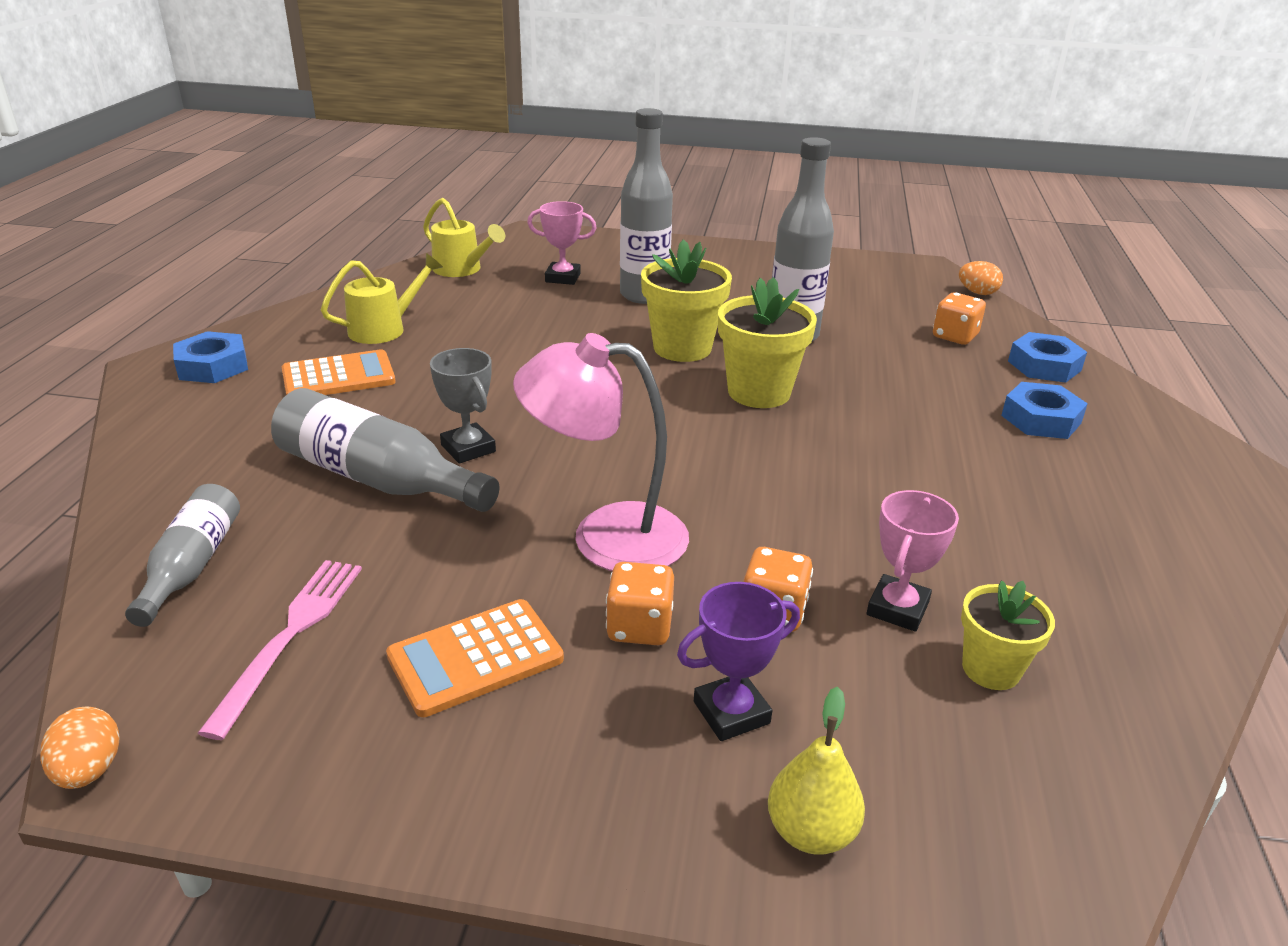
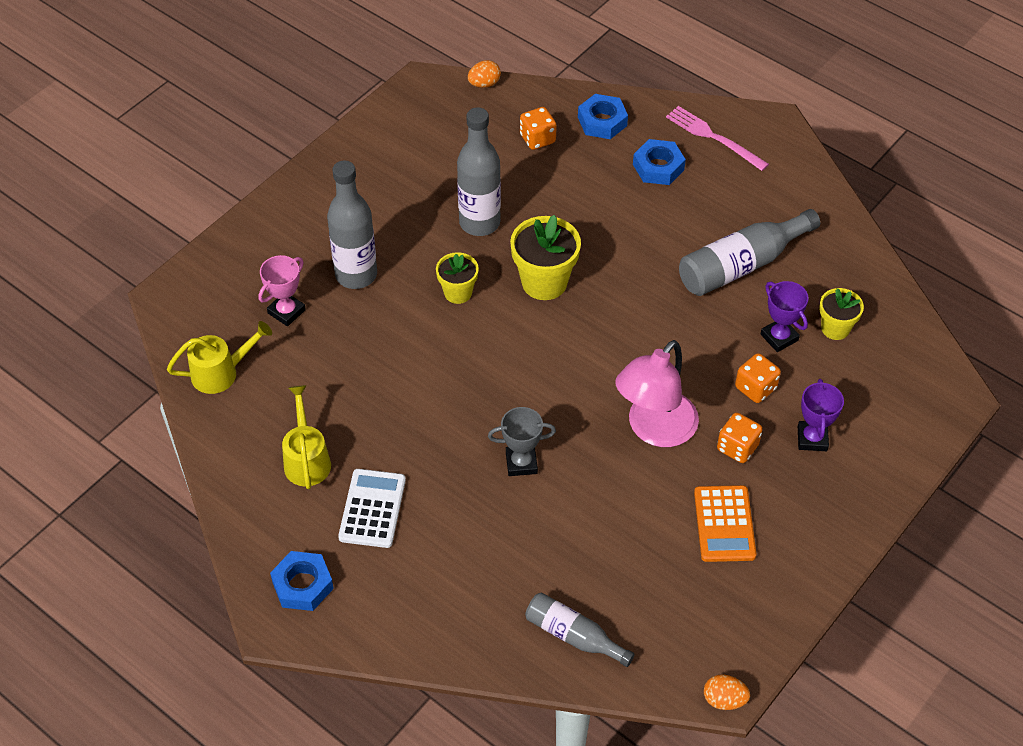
camera: 60 degrees left, 20 degrees up
(290, 636) = (665, 600): pink fork -> pink fork (714, 137)
(338, 377) = (372, 509): orange calculator -> white calculator
(377, 478) = (529, 521): grey bottle -> grey bottle (741, 265)
(682, 348) = (458, 292): yellow flower pot -> yellow flower pot, size x0.61
(811, 832) = (887, 445): yellow pear -> none
(897, 608) = (779, 337): pink trophy -> purple trophy

